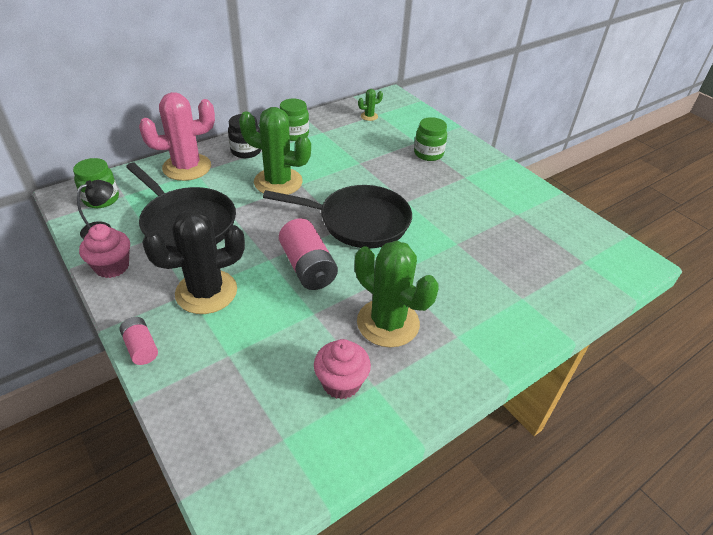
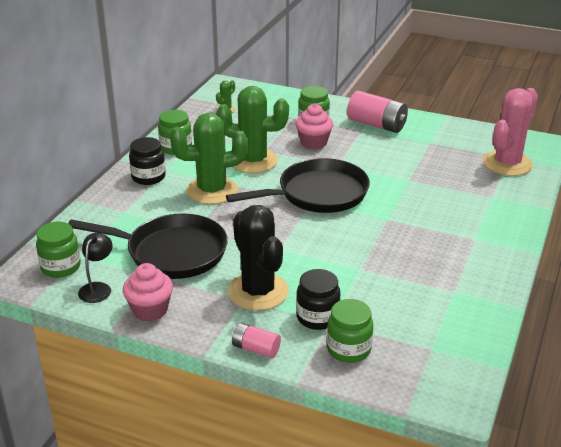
camera: 30 degrees left, 10 degrees down
(187, 167) = (109, 211): pink cactus -> pink cactus (507, 163)
(206, 292) = (258, 292): black cactus -> black cactus turned 60 degrees counterclockwise
(211, 393) = (348, 349): none -> green jar
(223, 344) = (317, 317): none -> black jar
(308, 267) = (317, 241): pink battery -> pink battery (377, 125)
(341, 383) = (431, 300): pink cupcake -> pink cupcake (313, 143)
(388, 323) = (420, 251): green cactus -> green cactus (253, 161)

